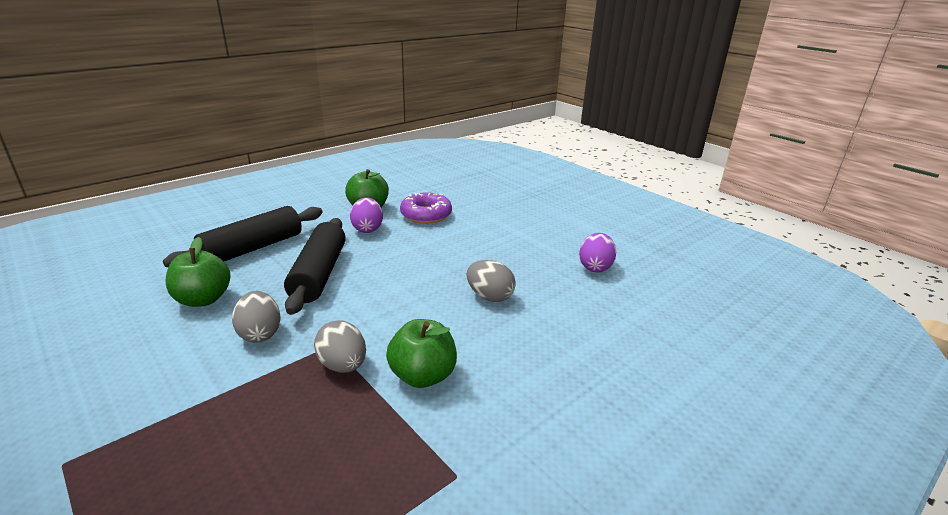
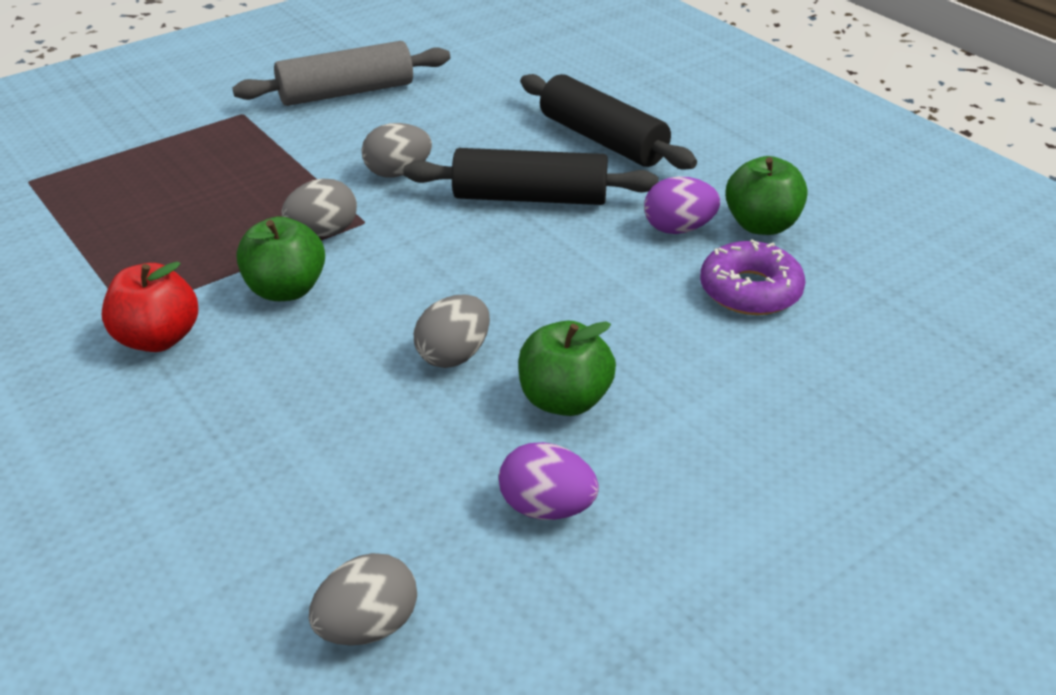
camera: 95 degrees right, 10 degrees up
(74, 380) = (346, 92): none -> grey rolling pin
(203, 299) = (475, 128): green apple -> green apple (564, 400)
(492, 443) = (158, 338): none -> red apple
(692, 311) = (368, 626): none -> grey egg

